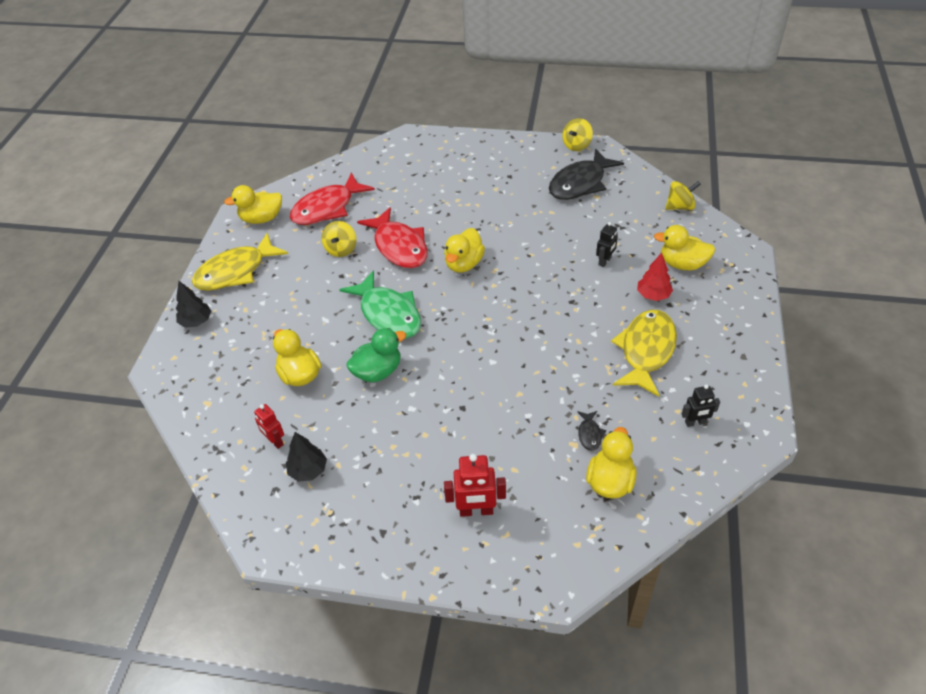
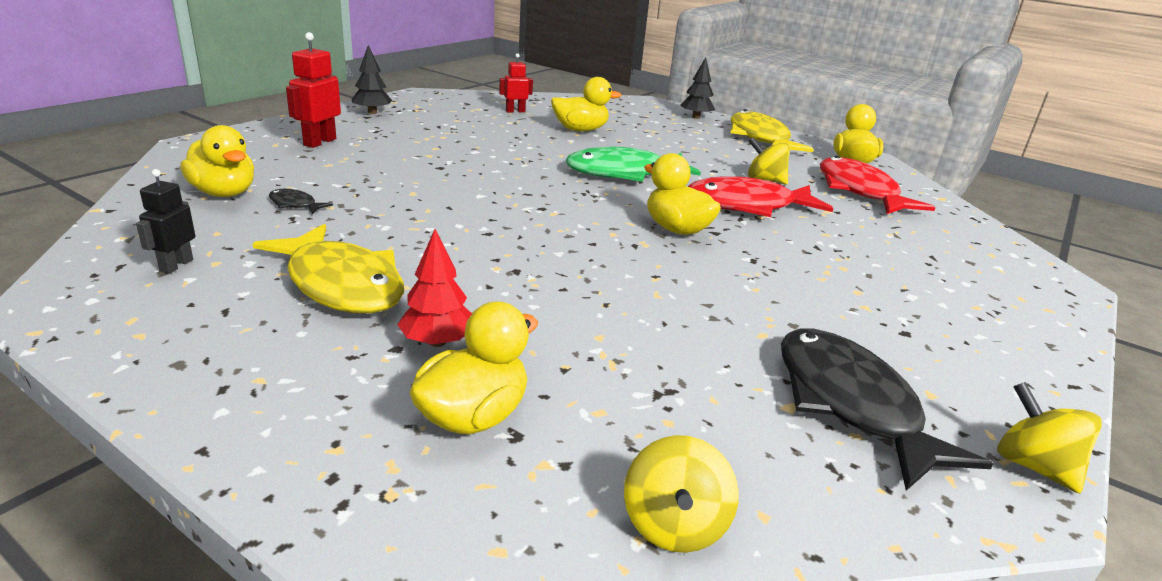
camera: 110 degrees right, 20 degrees down
(308, 470) = (467, 113): black tree -> black tree (372, 112)
(378, 371) = (543, 152): green duck -> none
(605, 261) = (574, 332): black robot -> none

